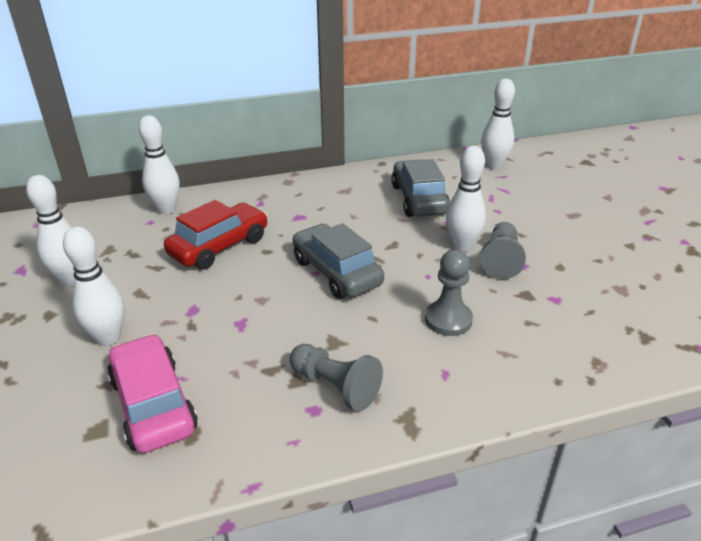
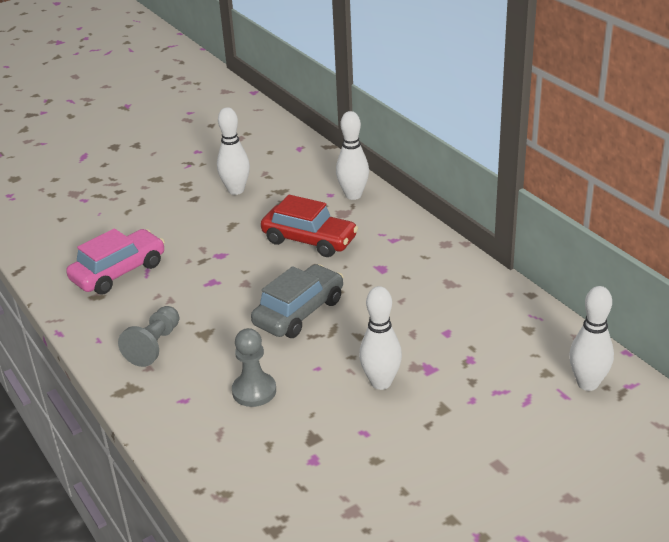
camera: 75 degrees right, 0 degrees up
(108, 338) = (177, 231): white bowling pin -> none
(418, 199) = (461, 337): grey car -> none
(501, 260) = (367, 414): grey pawn -> none

